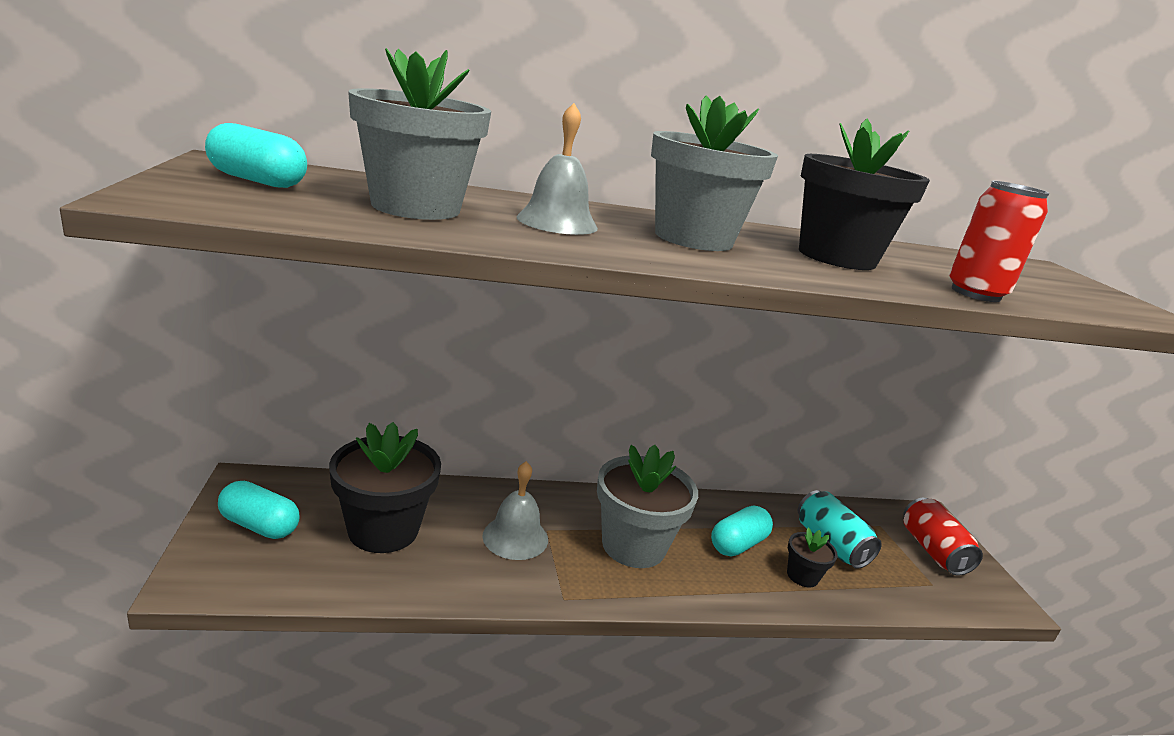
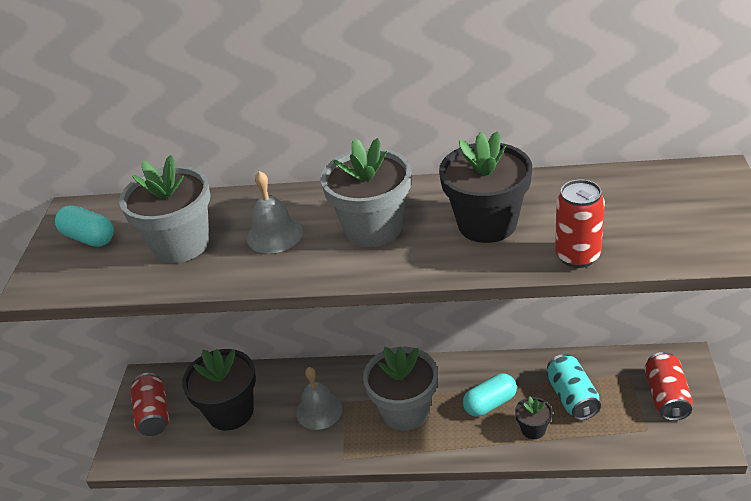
camera: 20 degrees right, 15 degrees up
(259, 525) = (154, 414): turquoise capsule -> red can

